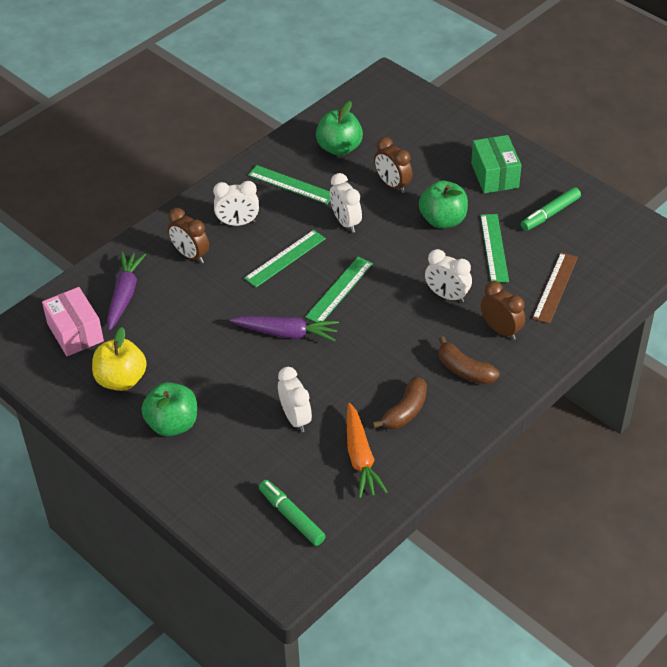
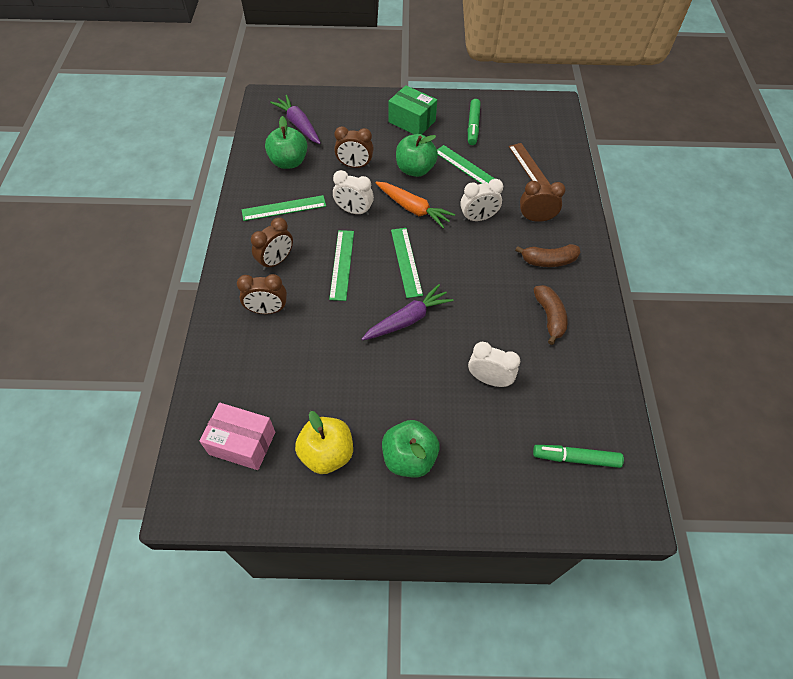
camera: 45 degrees left, 10 degrees up
(124, 294) = (249, 379): purple carrot -> purple carrot (298, 125)
(238, 223) = (276, 261): white clock -> brown clock
(360, 458) = (564, 373): orange carrot -> orange carrot (413, 209)

